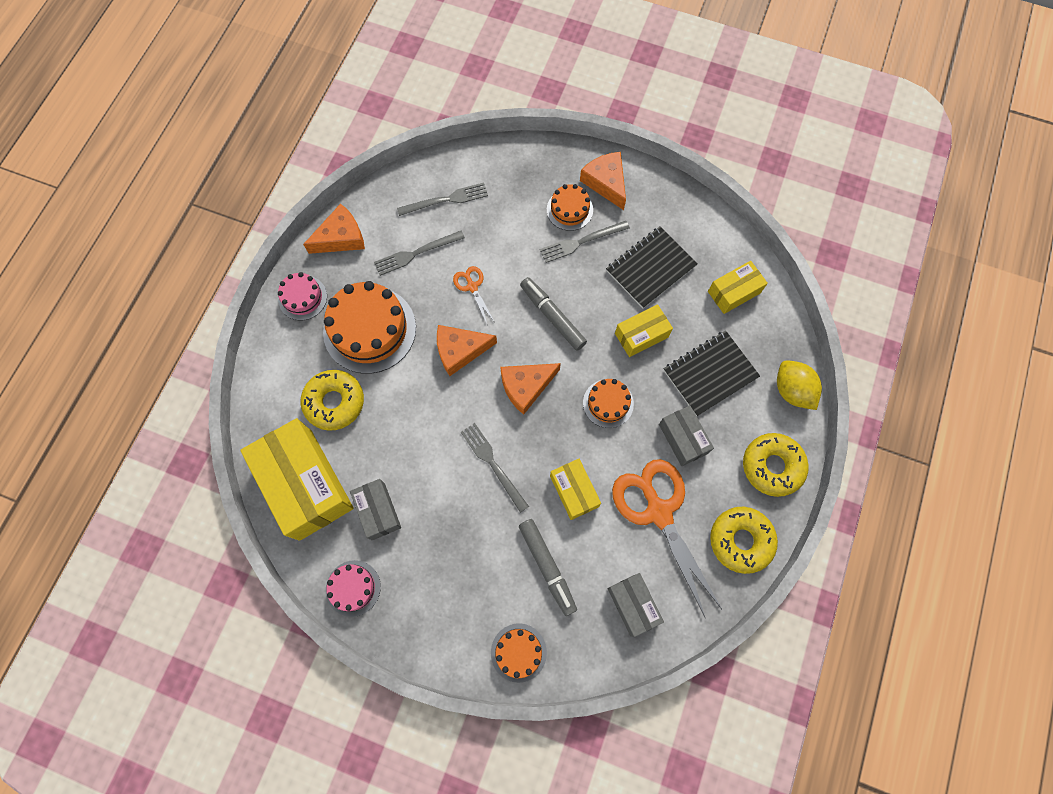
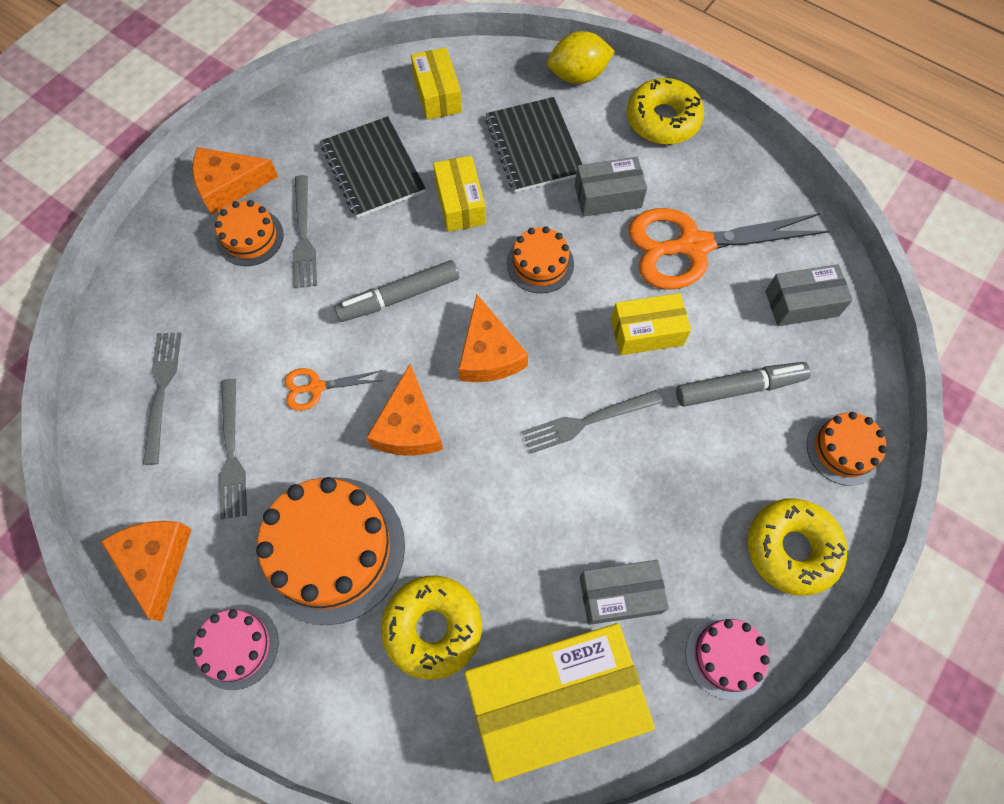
camera: 75 degrees left, 5 degrees down
(740, 540) = (743, 174): yellow donut -> yellow donut (791, 549)

